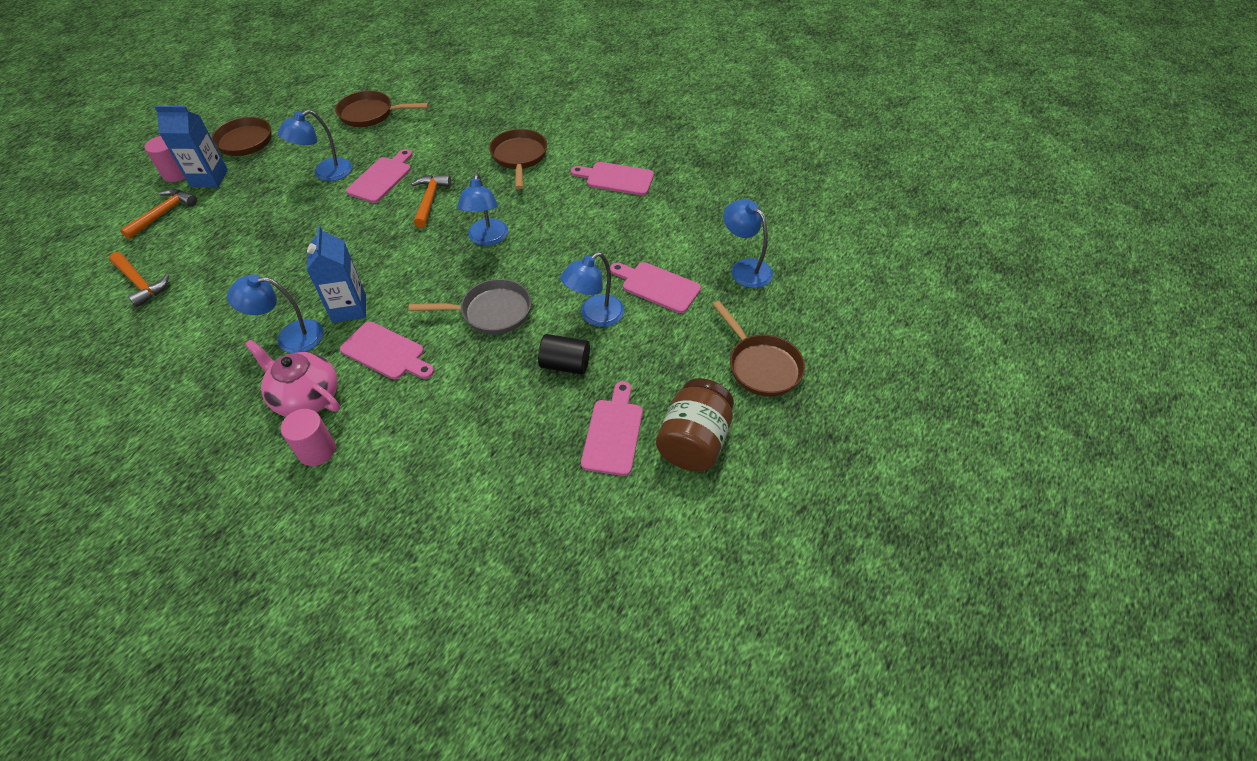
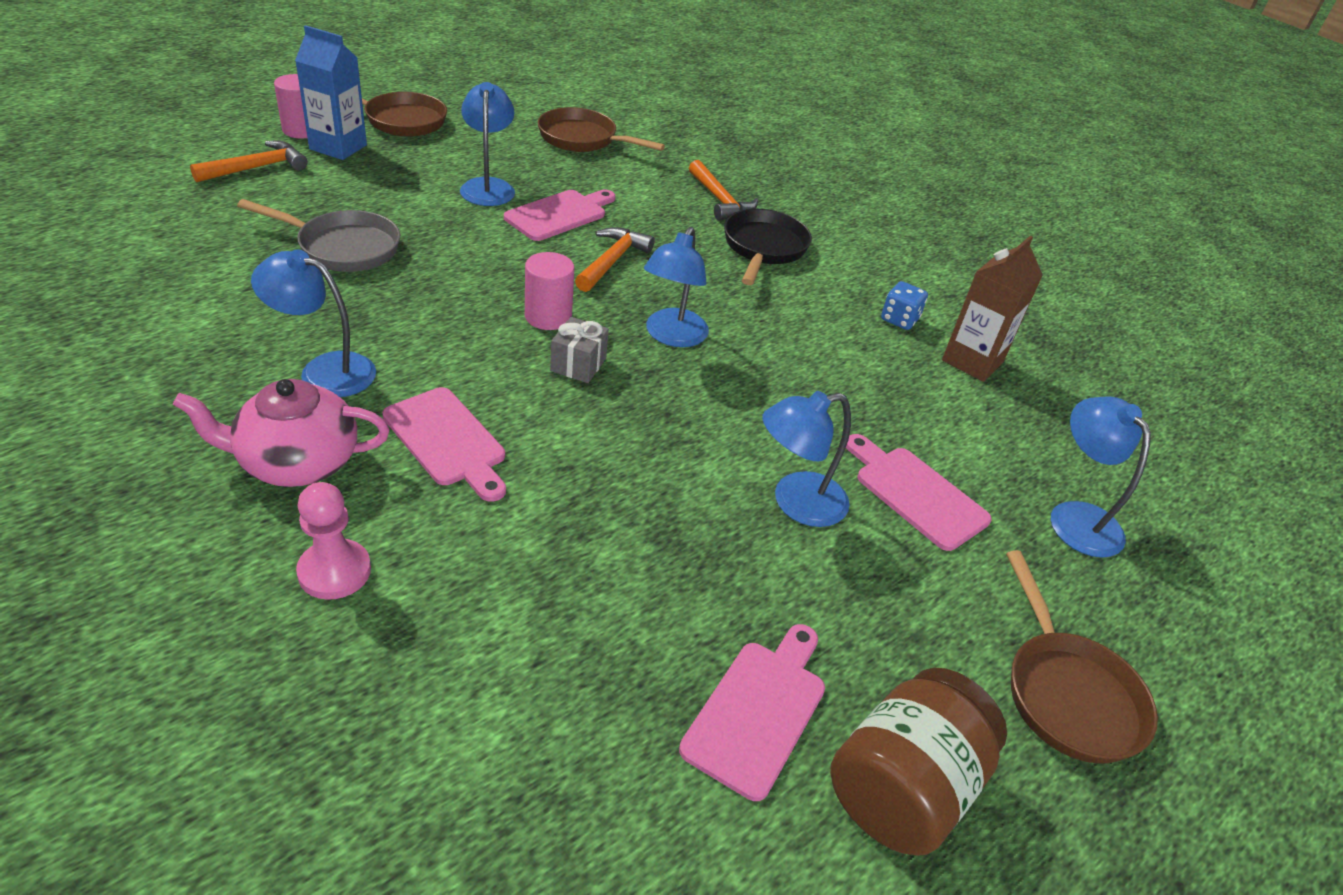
camera: 15 degrees right, 10 degrees down
(140, 283) = (174, 236): orange hammer -> orange hammer (720, 200)
(306, 397) = (297, 462): pink teapot -> pink teapot turned 60 degrees counterclockwise
(317, 450) = (266, 548): pink cylinder -> pink cylinder (548, 316)
(325, 173) = (488, 186): blue lamp -> blue lamp turned 105 degrees clockwise
(349, 308) = (427, 361): blue carton -> none
(362, 448) = (334, 571): none -> pink pawn
(439, 277) = (578, 364): none -> grey gift
(491, 312) = (633, 439): grey pan -> grey pan (343, 248)
(519, 157) = (763, 248): brown pan -> black pan
(565, 364) = (718, 562): black cylinder -> none
(616, 178) = (899, 319): pink cutting board -> blue dice
(666, 192) = (972, 361): none -> brown carton

